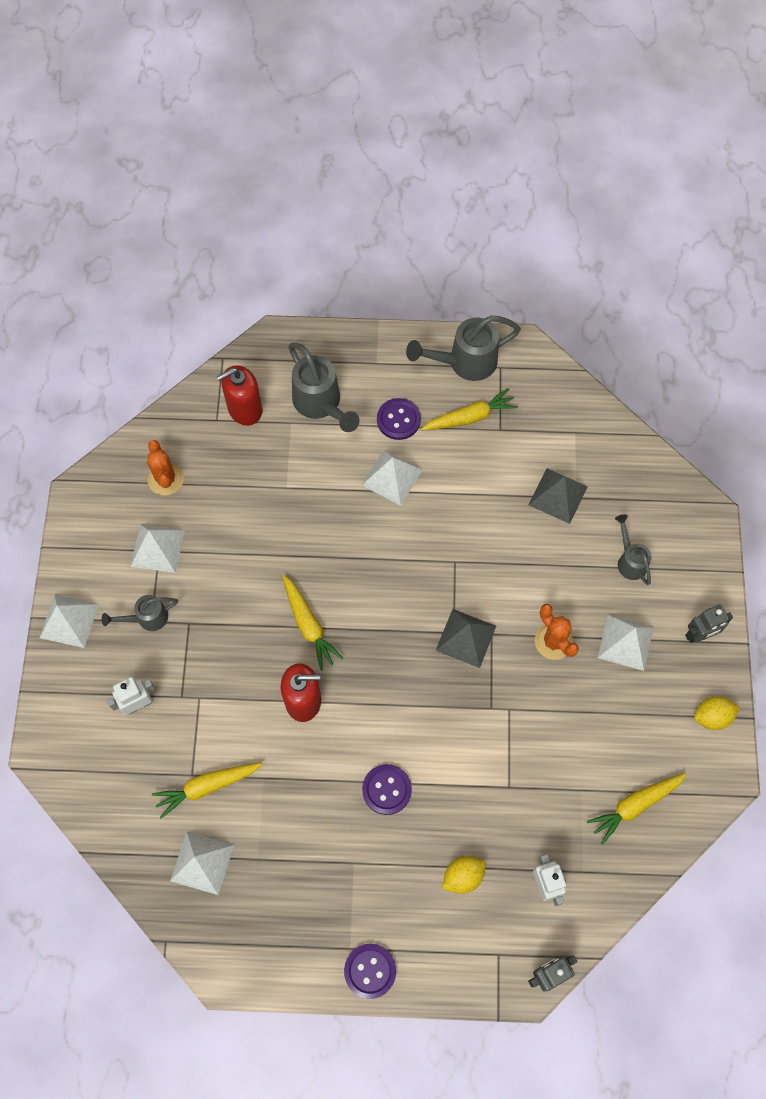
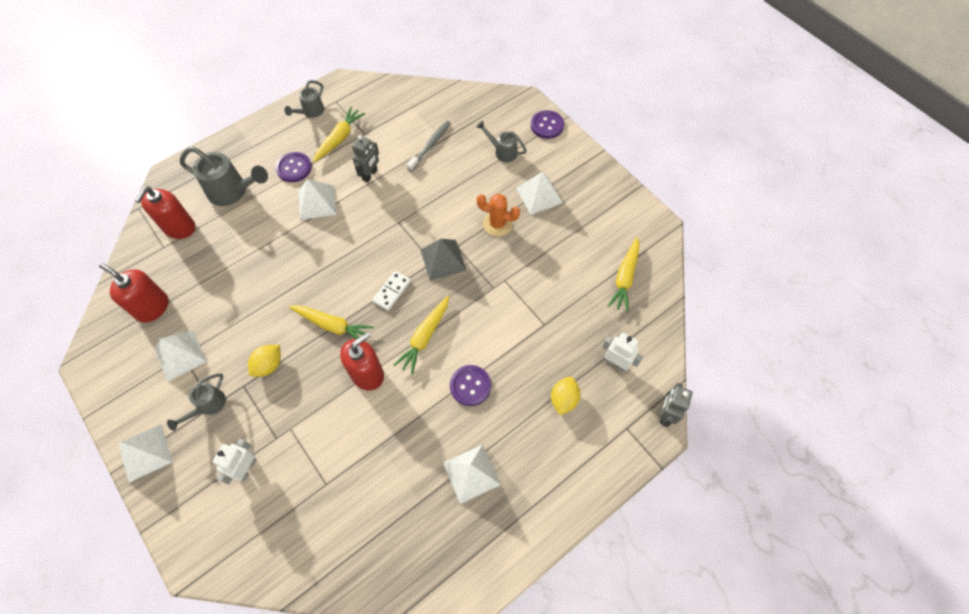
camera: 40 degrees left, 5 degrees down
(166, 479) = (152, 307): orange cactus -> red soap dispenser
(202, 863) = (382, 538): white pyramid -> white pyramid (471, 473)
(207, 787) = (344, 483): yellow carrot -> yellow carrot (424, 337)
(370, 971) = (558, 509): purple button -> purple button (547, 125)
(390, 633) = (392, 291): none -> white domino
(464, 362) = (310, 112): grey watering can -> grey watering can, size x0.59
(558, 495) = (430, 145): grey pyramid -> grey toothbrush
(699, 635) = (575, 163): grey robot -> grey robot (370, 175)
(712, 716) = (621, 199): yellow lemon -> yellow lemon (269, 365)

